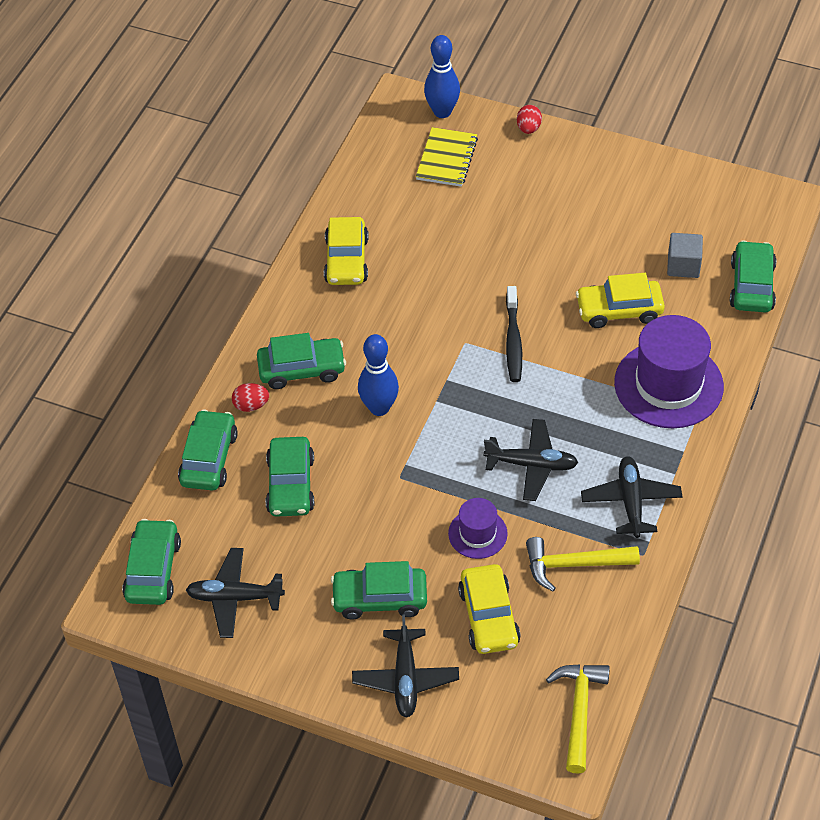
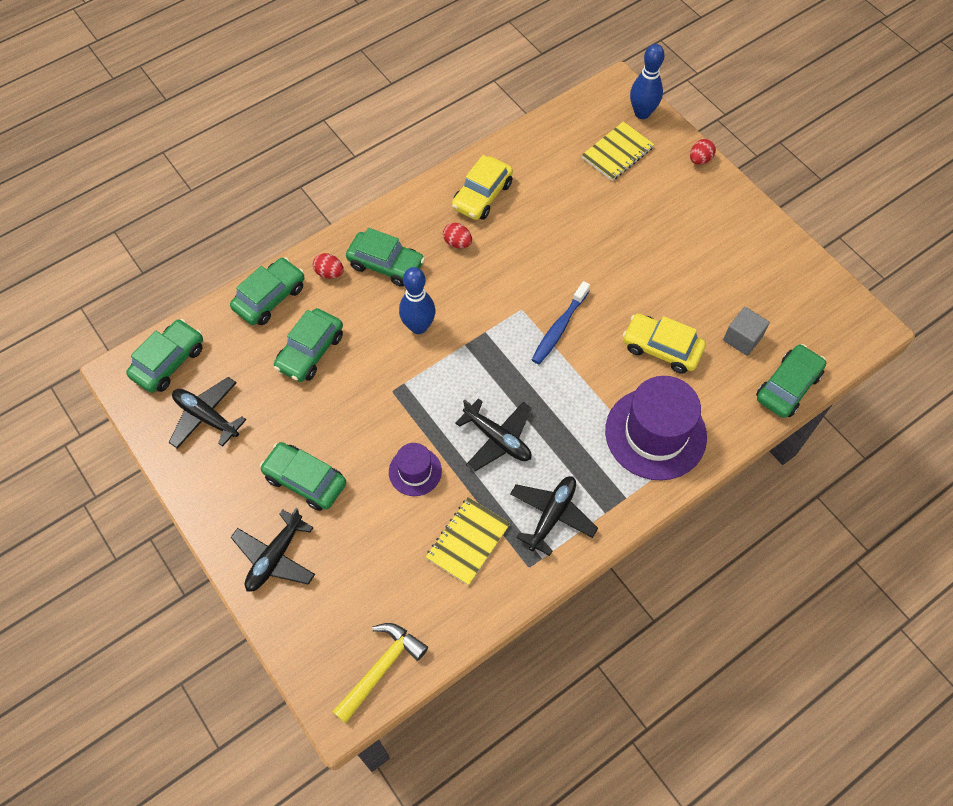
camera: 30 degrees right, 10 degrees up
(356, 315) = (457, 243): none -> red egg
(489, 617) = (372, 545): yellow car -> none
(513, 341) = (559, 328): black toothbrush -> blue toothbrush
(573, 565) = (468, 542): yellow hammer -> yellow notebook

